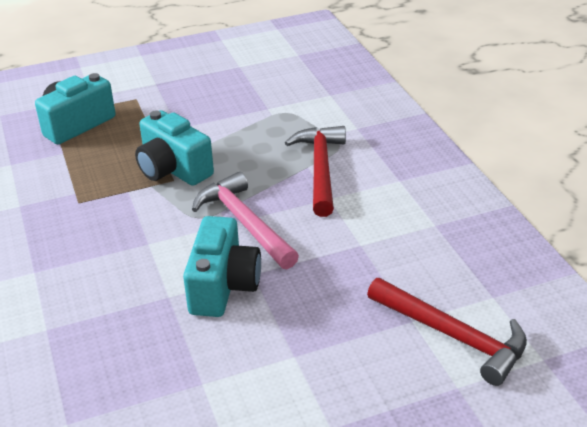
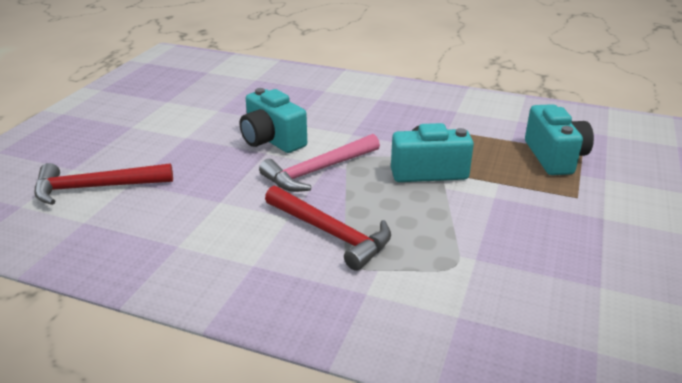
camera: 130 degrees right, 5 degrees down
(244, 223) = (318, 171): pink hammer -> pink hammer turned 135 degrees clockwise

